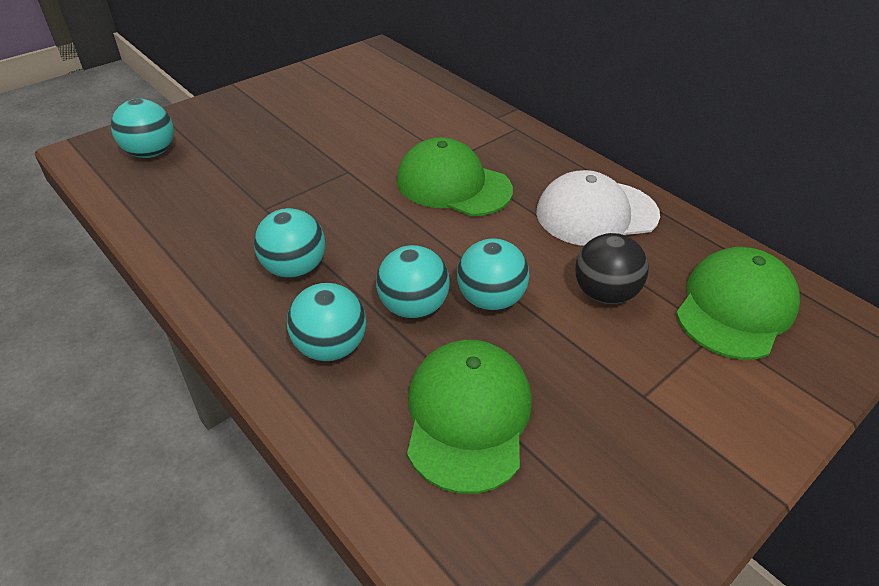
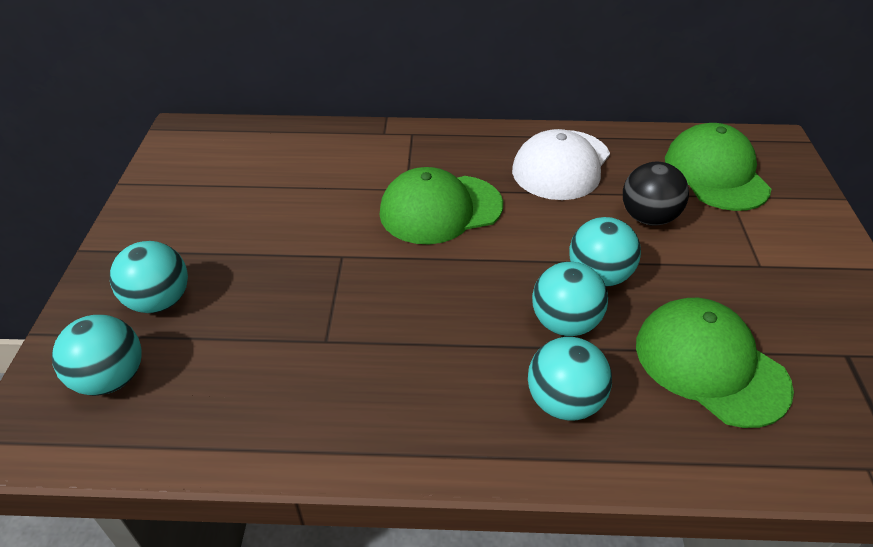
camera: 45 degrees left, 0 degrees up
(294, 268) = (438, 368): turquoise ball -> turquoise ball (159, 301)

